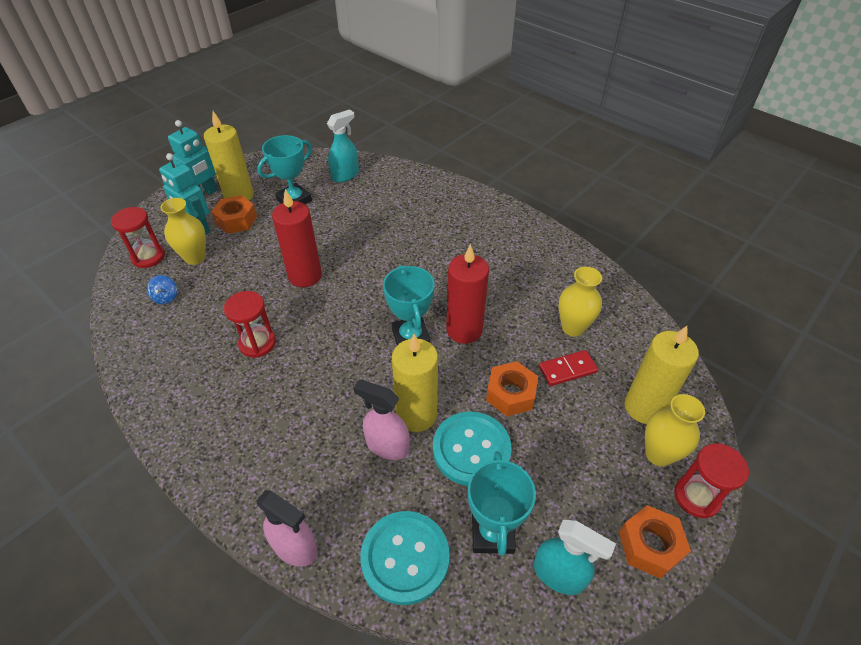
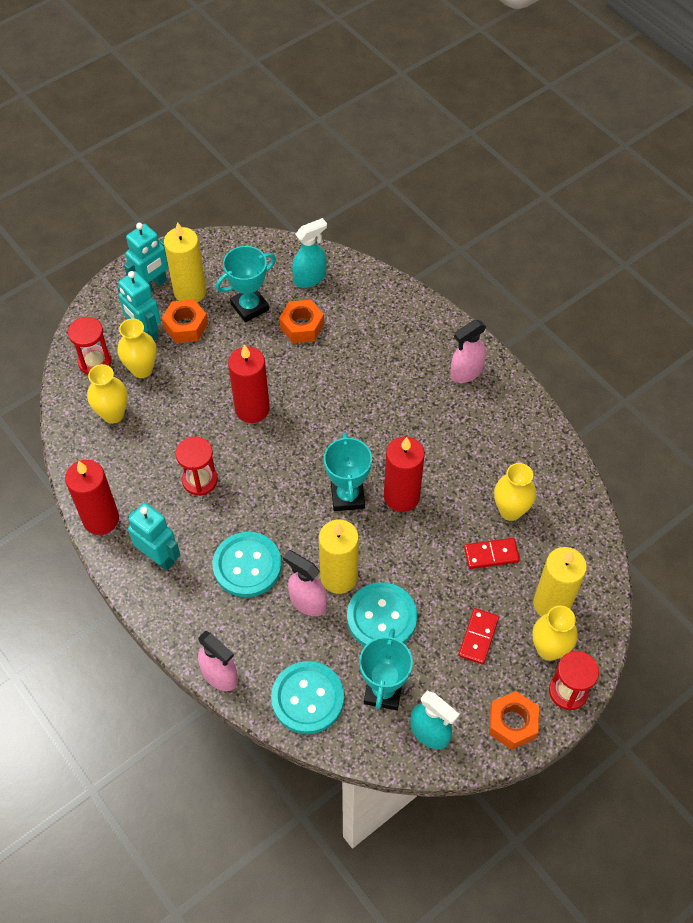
camera: 10 degrees right, 10 degrees up
(150, 395) = (101, 519): none -> red candle
(166, 297) = (113, 414): blue spinning top -> yellow vase
(216, 424) = (159, 557): none -> turquoise robot
(315, 418) = (247, 566): none -> turquoise button
(497, 224) = (466, 372): none -> pink spray bottle
(510, 394) = (430, 571): orange nut -> orange nut (302, 326)
(580, 453) = (478, 637): none -> red domino

